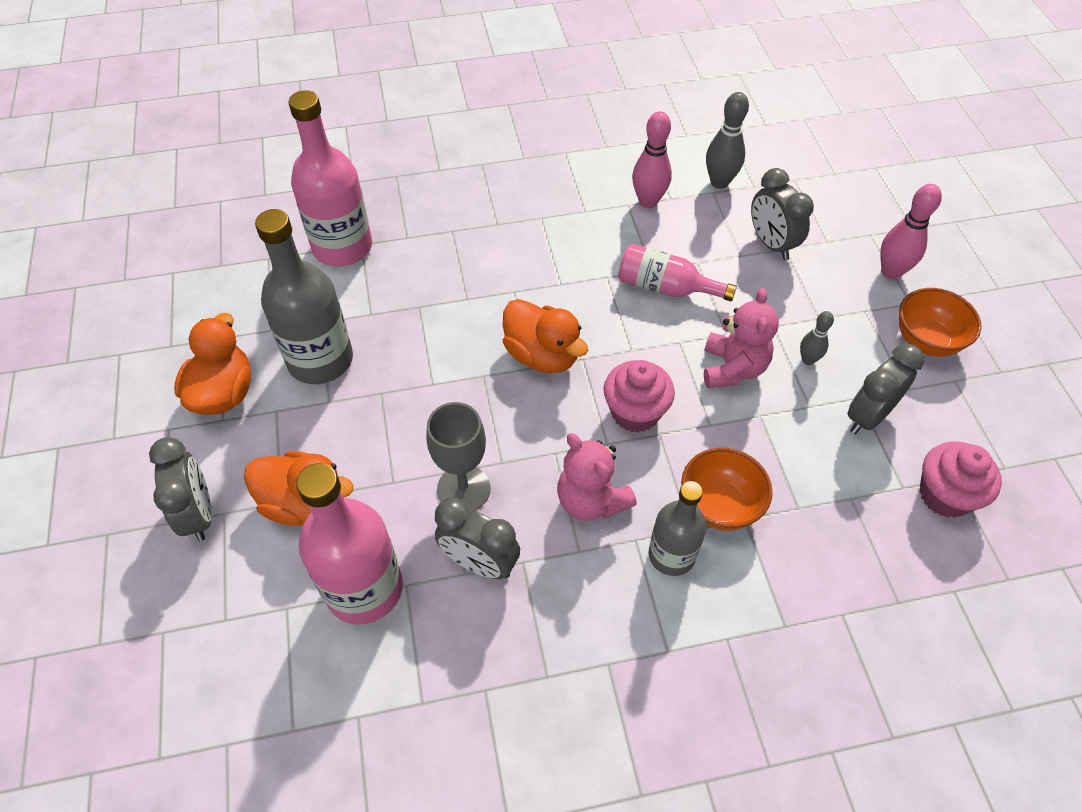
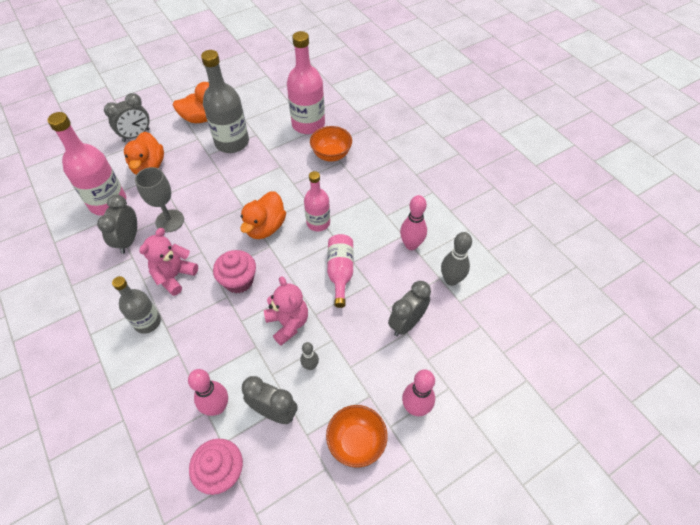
camera: 70 degrees right, 0 degrees up
(563, 288) = (318, 223): none -> pink bottle
(719, 505) = (184, 338): orange bowl -> orange bowl (331, 155)
(732, 368) = (288, 323): pink teddy bear -> pink teddy bear turned 105 degrees counterclockwise
(847, 482) = (217, 407): none -> pink bowling pin

